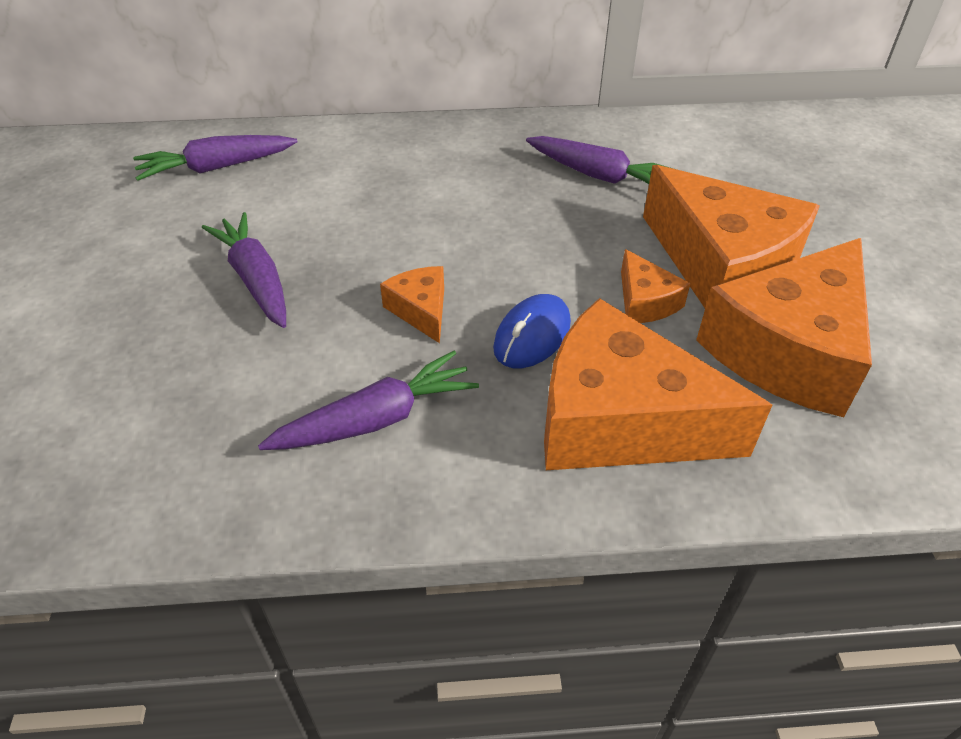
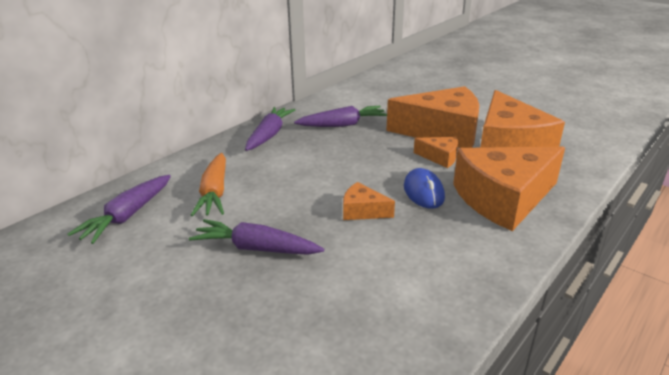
camera: 45 degrees left, 15 degrees down
(321, 187) = (214, 192): none -> orange carrot
(376, 419) = (423, 261): purple carrot -> purple carrot (269, 135)

